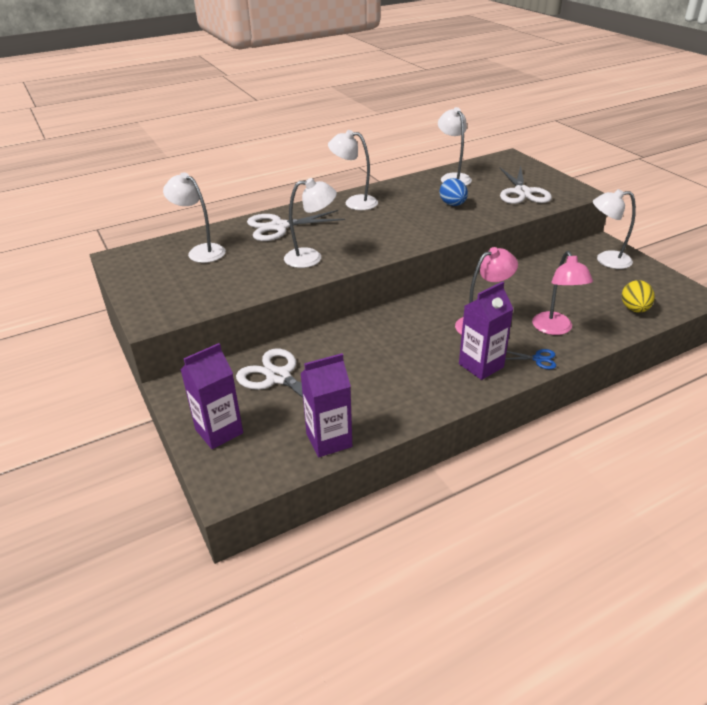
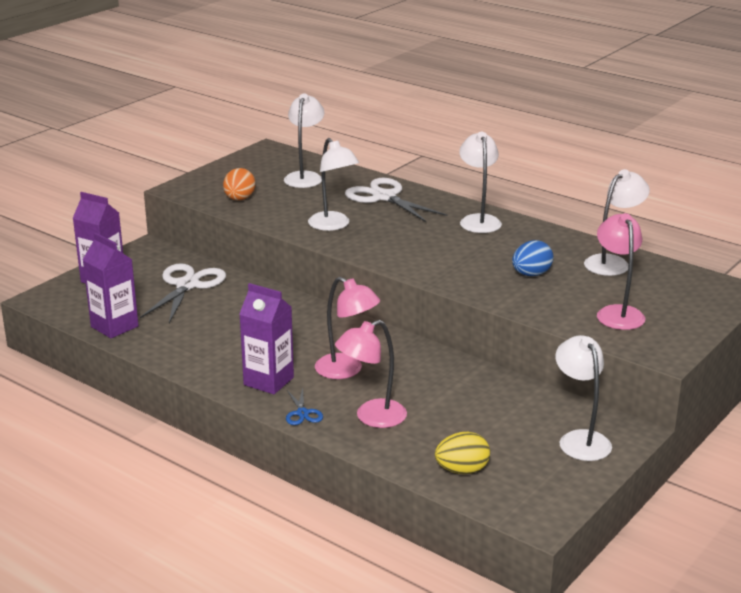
camera: 65 degrees right, 10 degrees down
(212, 291) = (239, 199): none -> orange egg
(522, 192) = (617, 313): white scissors -> pink lamp

